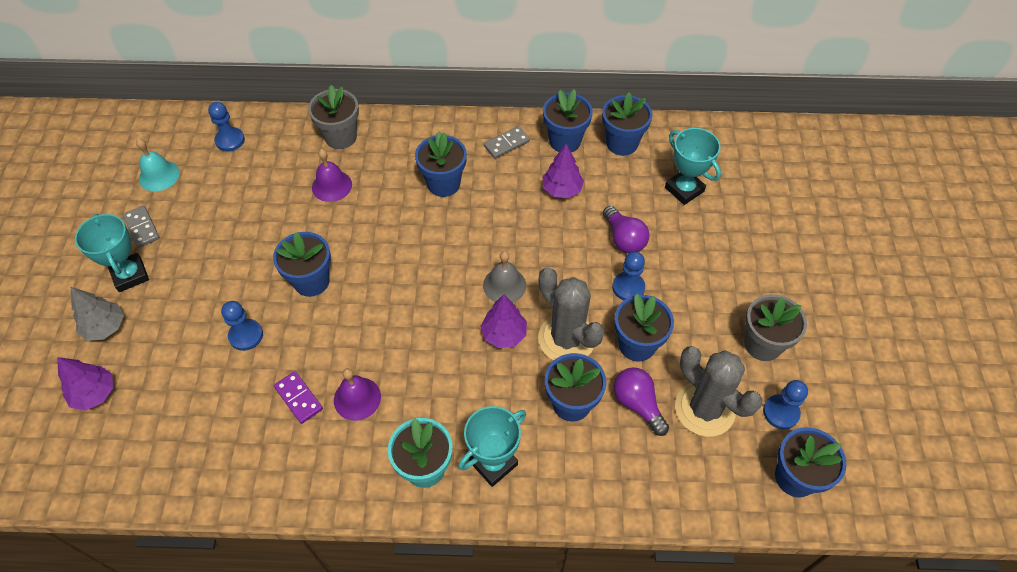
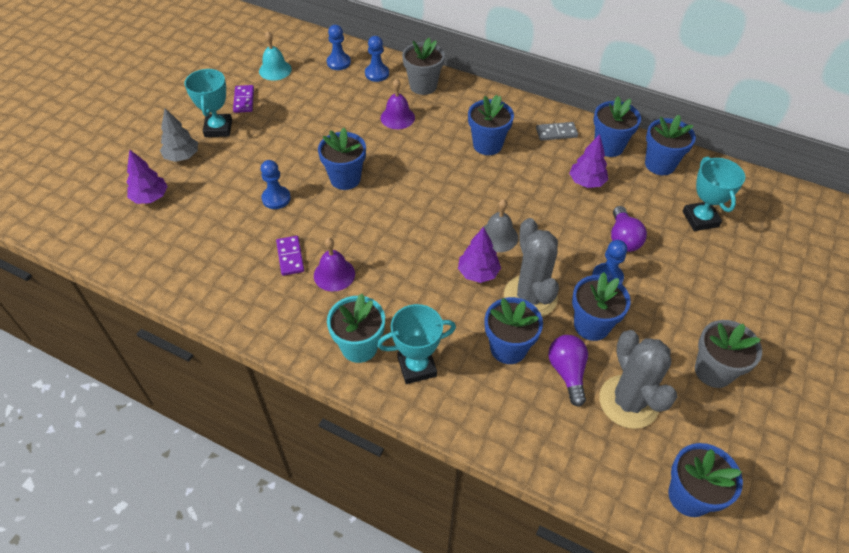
camera: 25 degrees right, 5 degrees down
(142, 228) = (244, 100): grey domino -> purple domino
(781, 412) = (702, 435): blue pawn -> blue pawn (377, 74)

